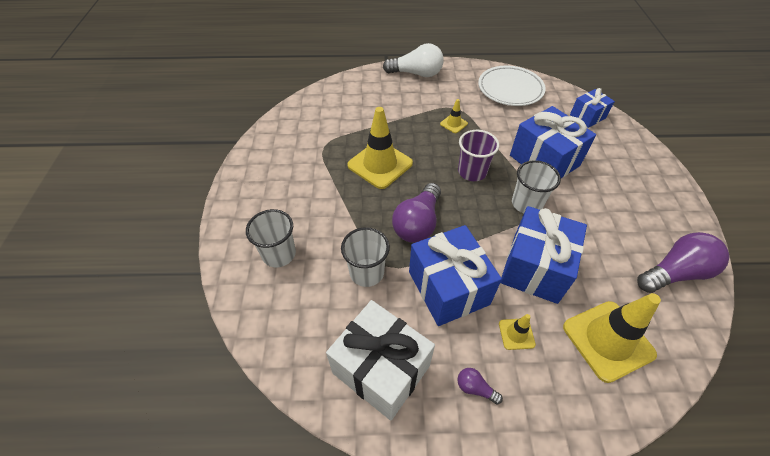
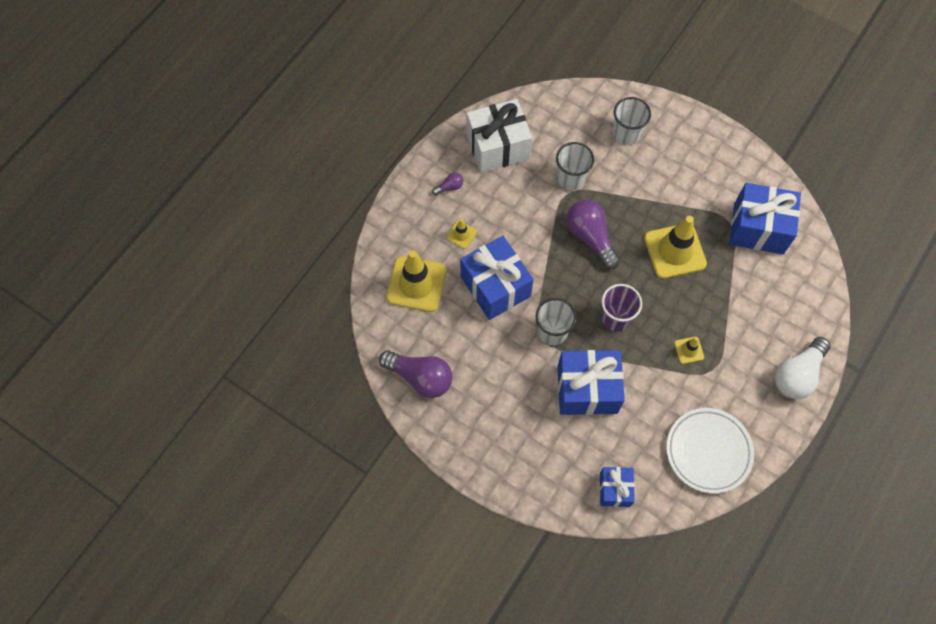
camera: 125 degrees right, 15 degrees up
(448, 288) = (522, 219): blue gift -> blue gift (758, 228)
(674, 273) = (420, 378): purple light bulb -> purple light bulb turned 75 degrees counterclockwise

